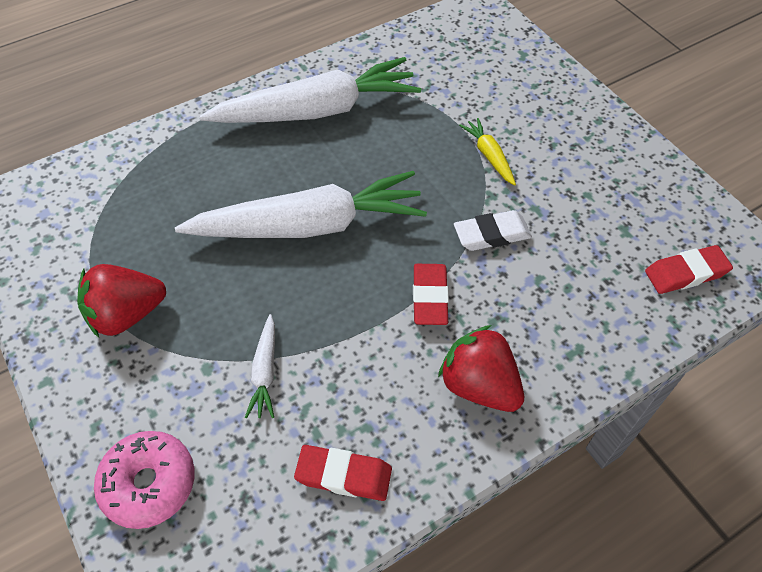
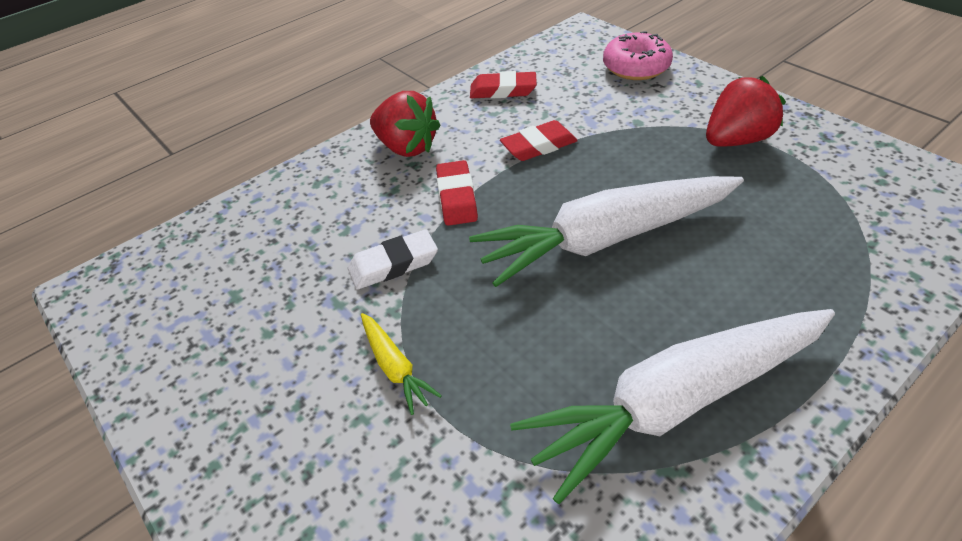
camera: 175 degrees right, 10 degrees down
(265, 371) = (588, 127): white carrot -> none
(686, 273) = (185, 261): red eraser -> red eraser (538, 146)

